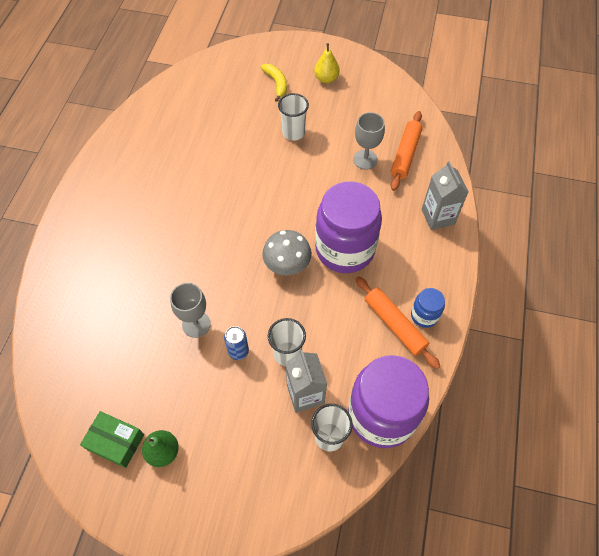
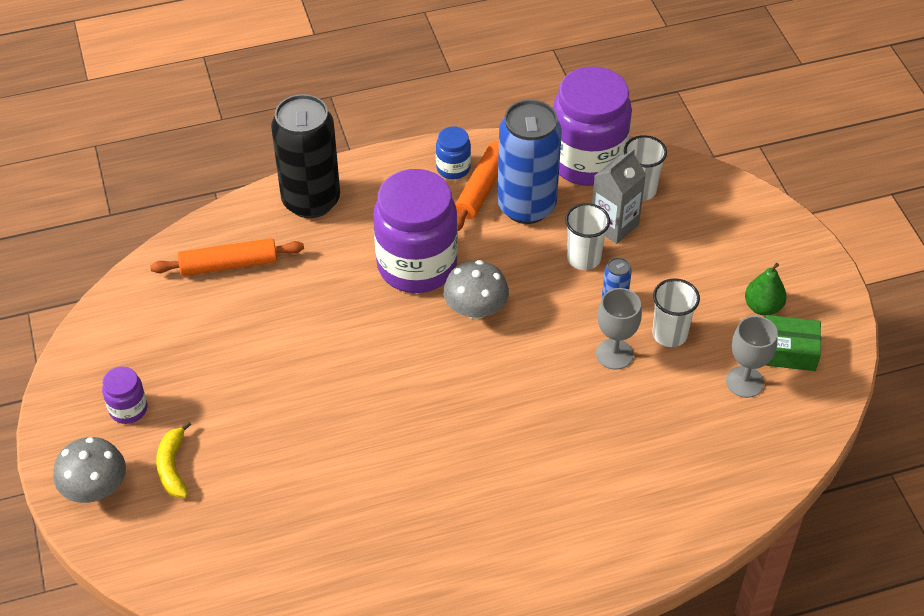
camera: 120 degrees left, 10 degrees down
(115, 442) = (788, 351): green box -> green box turned 75 degrees counterclockwise
(276, 83) = (173, 467): yellow banana -> yellow banana turned 45 degrees counterclockwise
(286, 53) = (95, 488): none -> grey mushroom
(293, 133) = (261, 399): white cup -> white cup (669, 334)
(326, 79) = (128, 409): yellow pear -> purple jar
(359, 344) = (526, 206): none -> blue can
(365, 159) = (263, 301): grey goblet -> grey goblet (744, 382)
(438, 217) = (311, 201): grey carton -> black can

